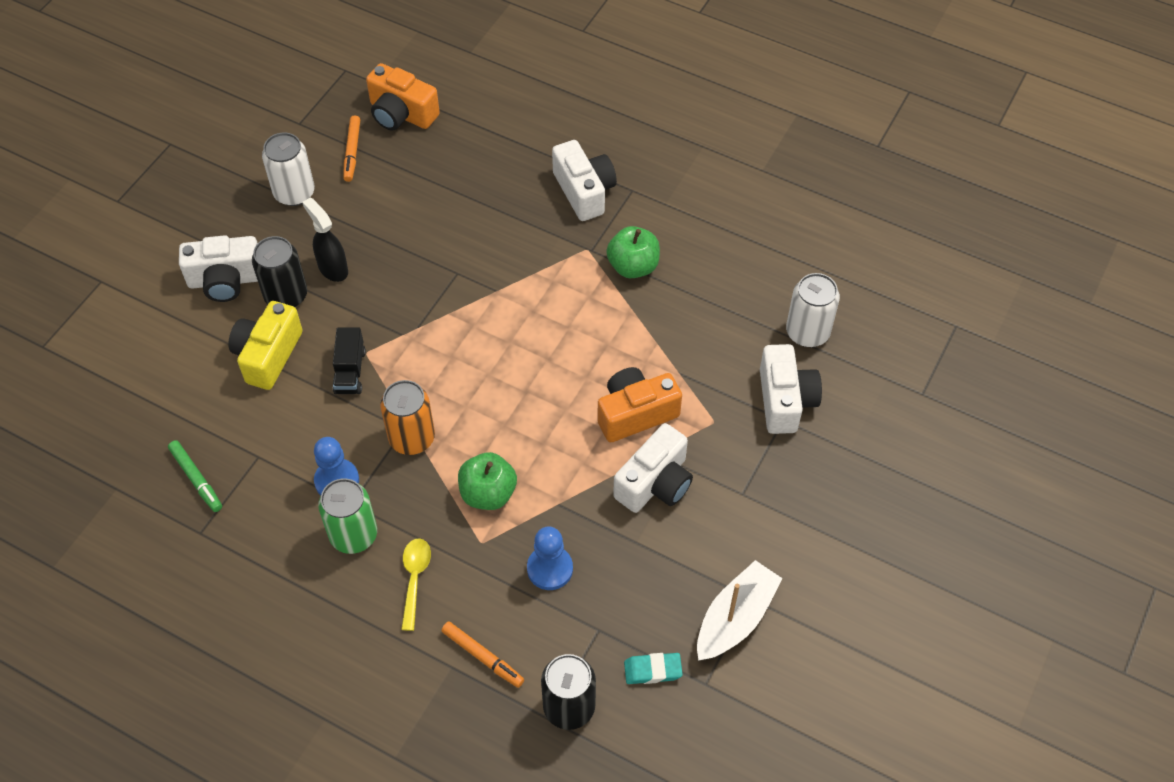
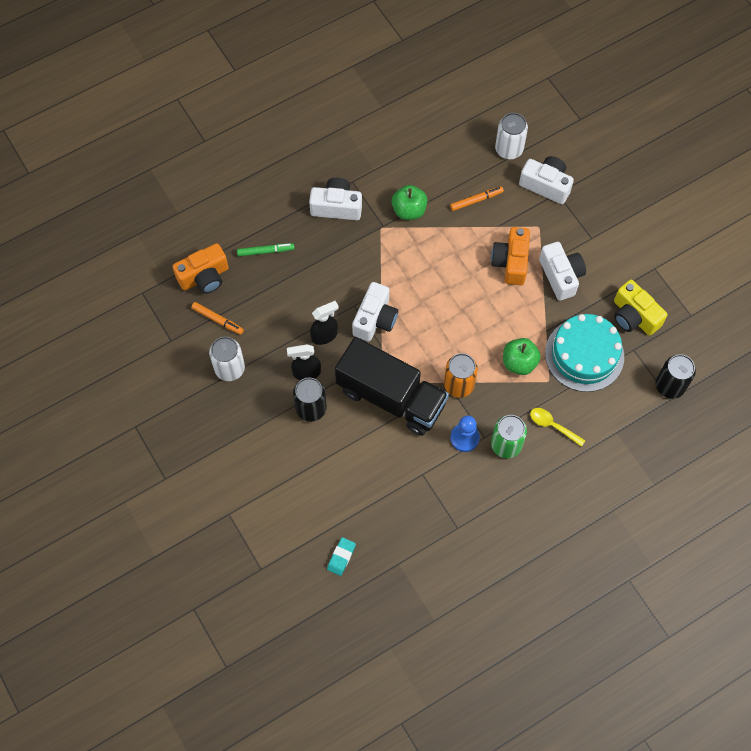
camera: 60 degrees left, 10 degrees up
(196, 479) = (418, 515): green marker -> green marker (265, 251)
(226, 280) = (276, 438): white camera -> white camera (375, 319)
(268, 355) = (351, 438): yellow camera -> yellow camera (634, 316)
(350, 371) = (391, 397): black truck -> black truck, size x2.47
(395, 263) = (325, 335): none -> black spray bottle
(483, 657) = (619, 413): orange marker -> orange marker (476, 200)
(550, 569) = (584, 355): blue pawn -> turquoise cake
(652, 670) = (670, 336): turquoise eraser -> turquoise eraser (341, 557)
(735, 618) = (662, 281): white boat -> none

